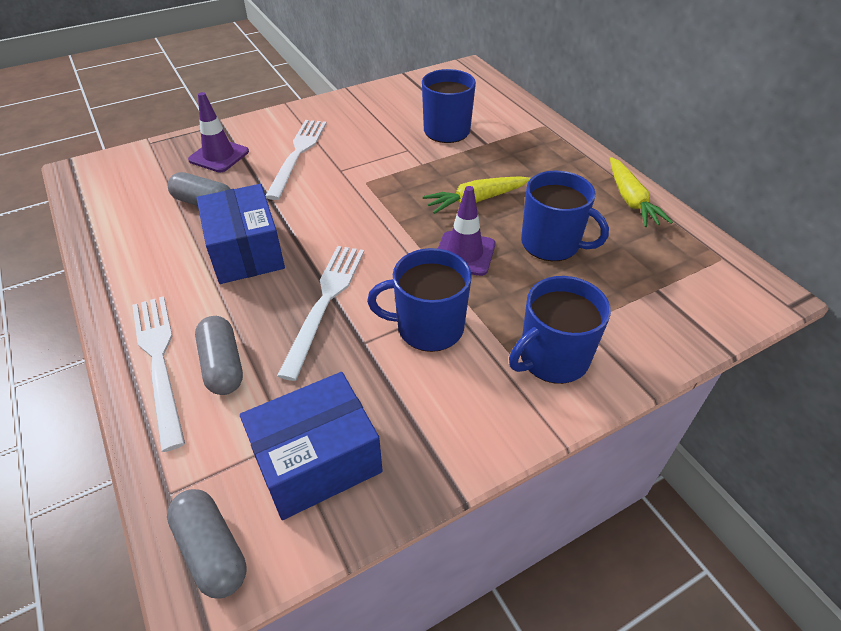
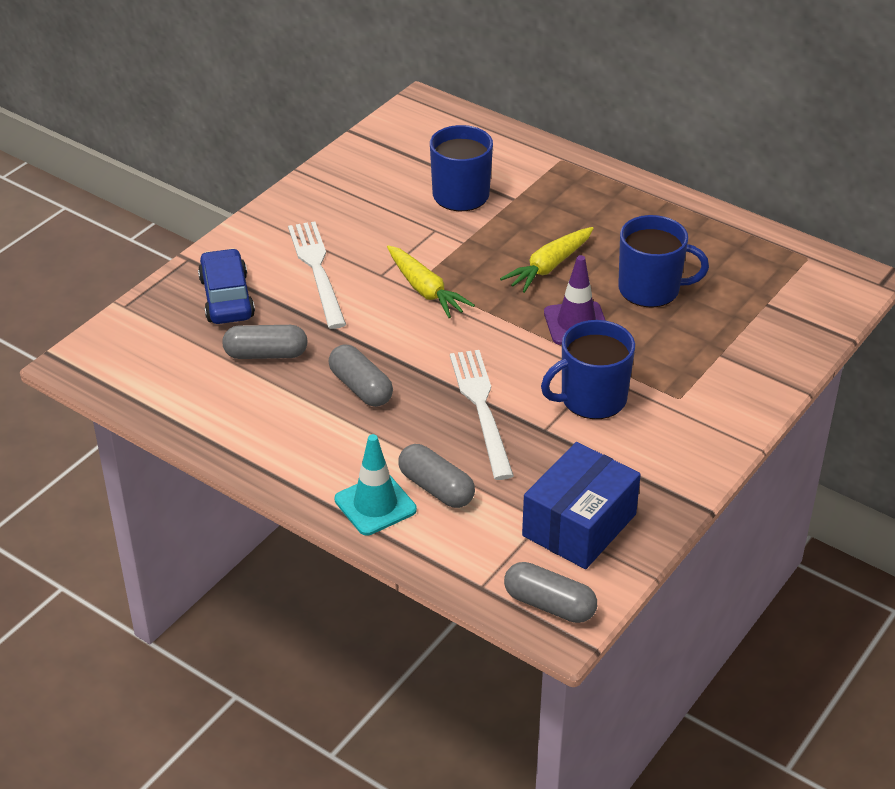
camera: 25 degrees left, 5 degrees down
(159, 362) = (375, 505): white fork -> turquoise traffic cone
(219, 156) = (227, 298): purple traffic cone -> blue car
(246, 251) = (360, 388): blue box -> grey capsule
(552, 358) = (712, 389): blue mug -> none
(631, 200) = (698, 222): yellow carrot -> yellow carrot (425, 290)

